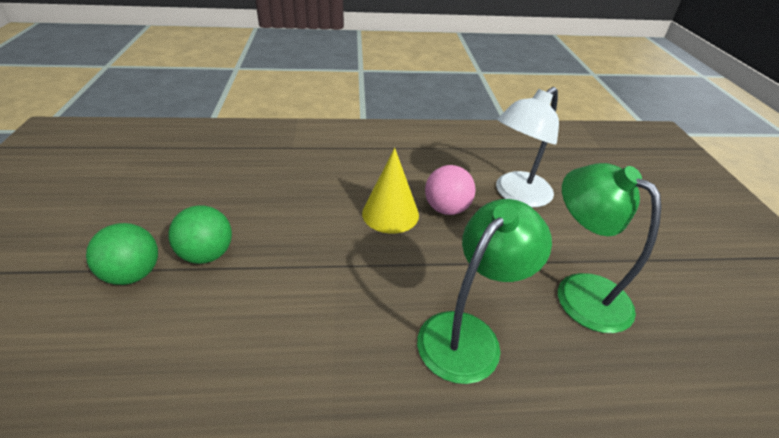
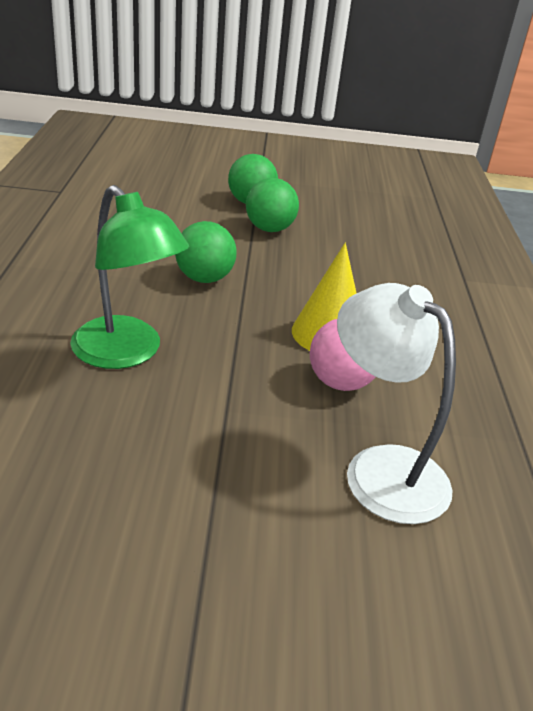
camera: 95 degrees right, 5 degrees down
(323, 296) = (204, 278): none -> green ball
(580, 291) = (156, 467): green lamp -> none

